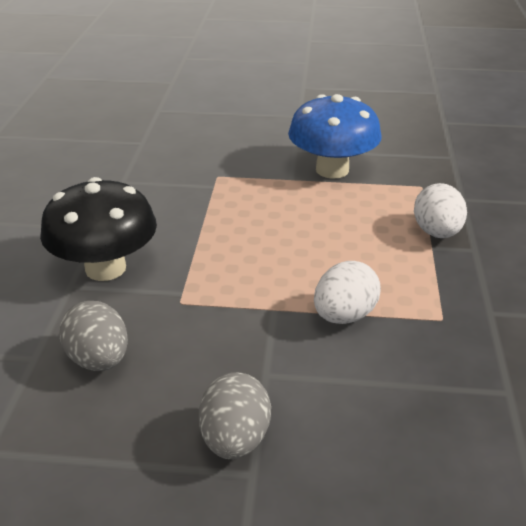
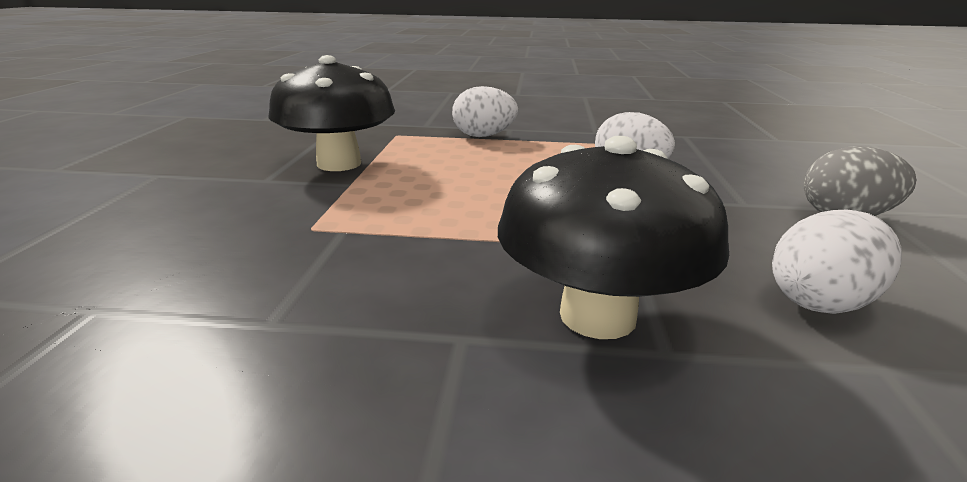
camera: 90 degrees left, 10 degrees down
(99, 359) = (821, 301): grey egg -> white egg
(332, 170) = (339, 164): blue mushroom -> black mushroom

